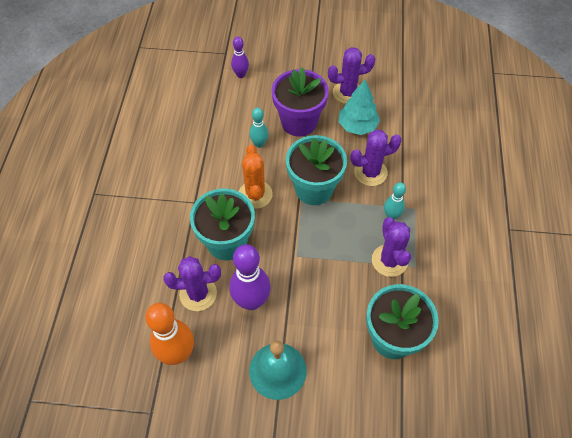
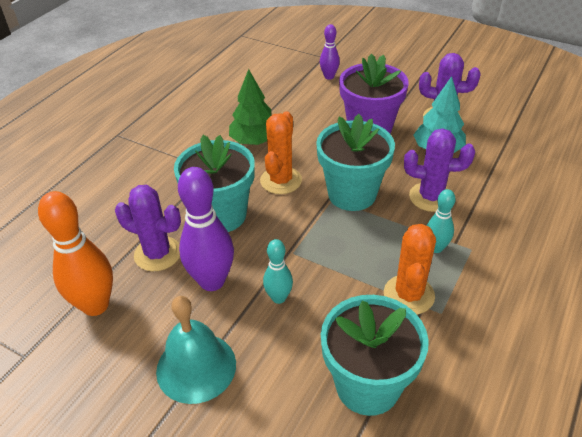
camera: 25 degrees right, 15 degrees down
(214, 163) = (254, 141): none -> green tree
(259, 144) = (313, 137): turquoise bowling pin -> turquoise bowling pin (278, 298)
(389, 260) = (409, 295): purple cactus -> orange cactus

